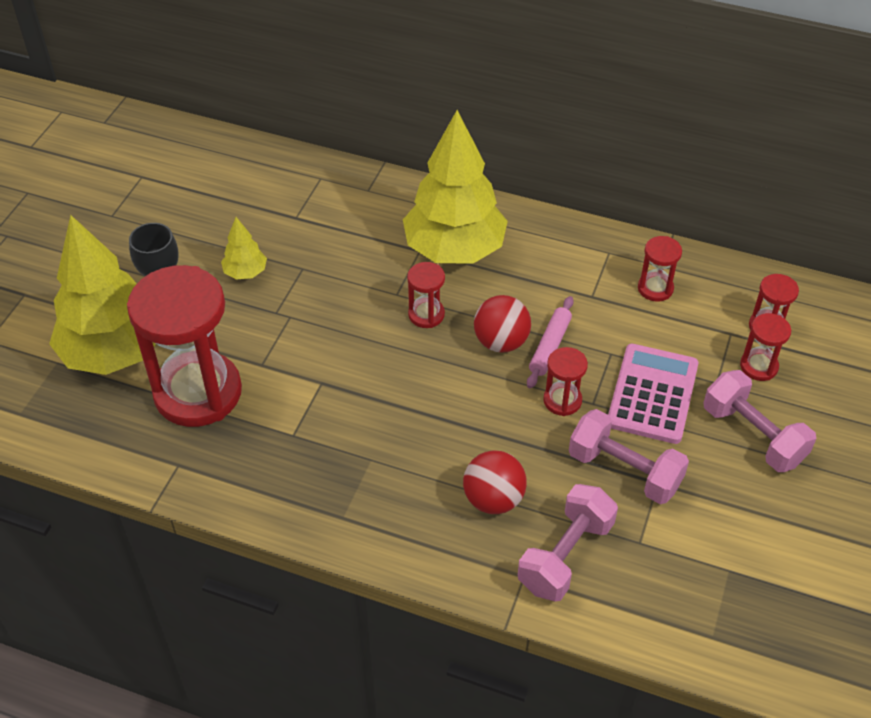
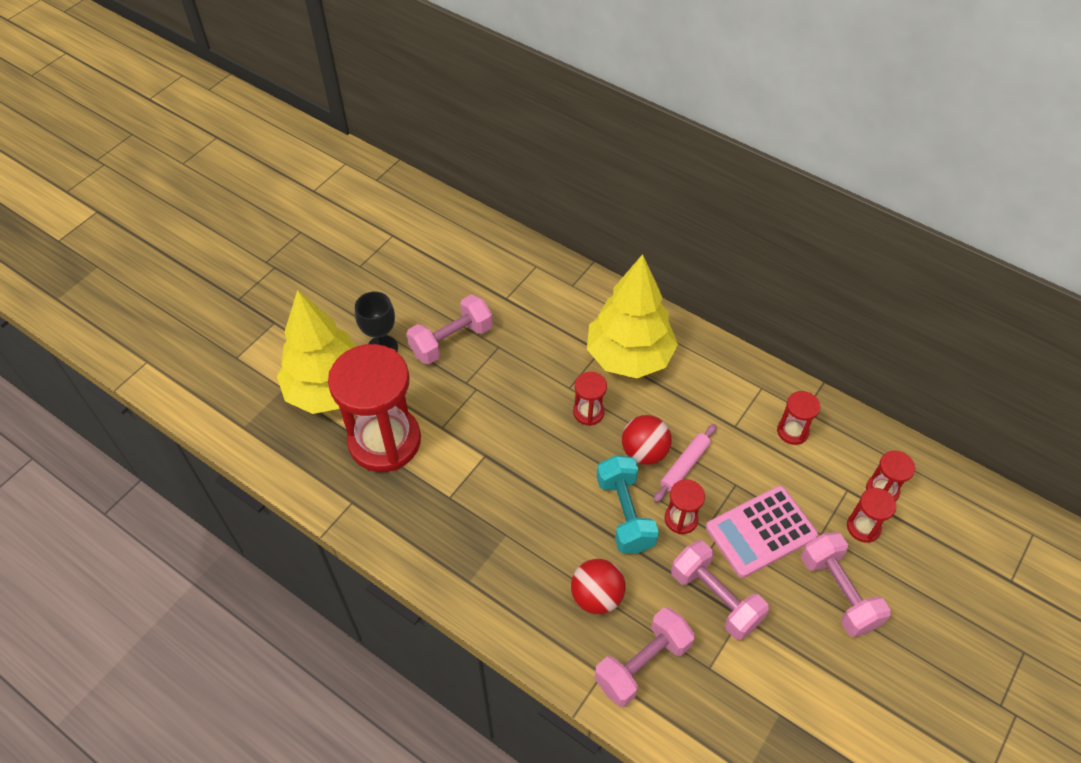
camera: 15 degrees right, 5 degrees up
(245, 272) = (451, 340): yellow tree -> pink dumbbell
(499, 408) = (625, 514): none -> turquoise dumbbell
(652, 394) = (761, 531): pink calculator -> pink calculator turned 150 degrees counterclockwise

